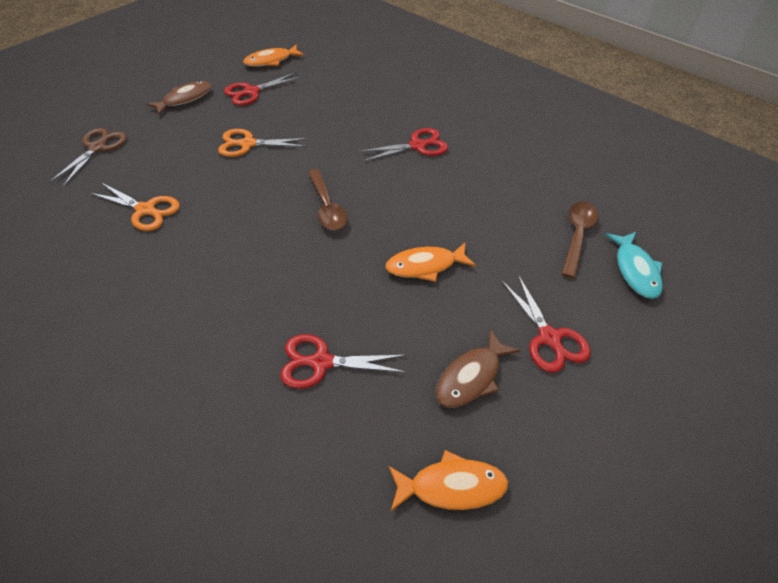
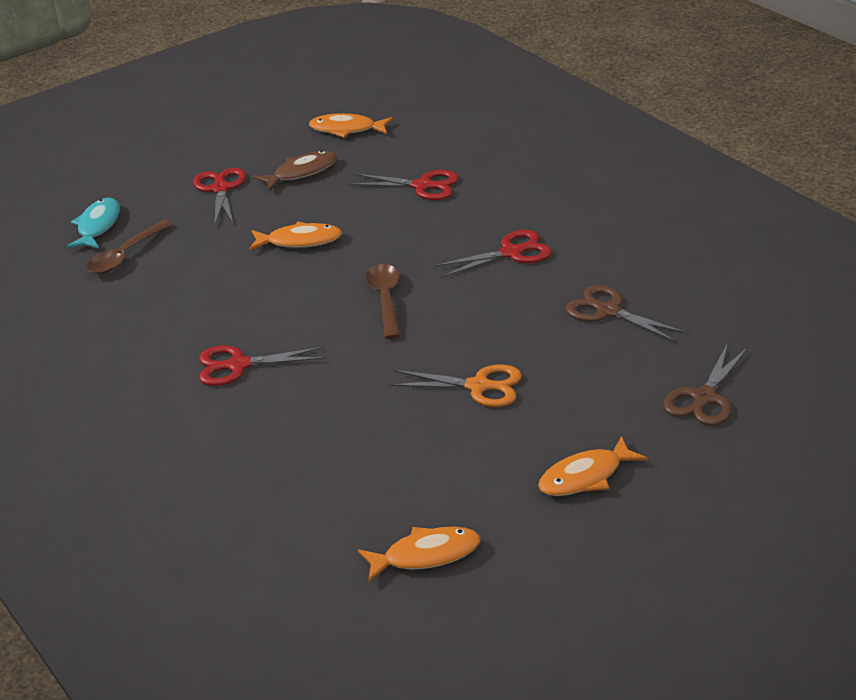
camera: 165 degrees left, 15 degrees down
(146, 210) = (607, 311): orange scissors -> brown scissors
(185, 99) = (585, 477): brown fish -> orange fish
(251, 92) = (469, 481): red scissors -> red scissors (512, 252)

